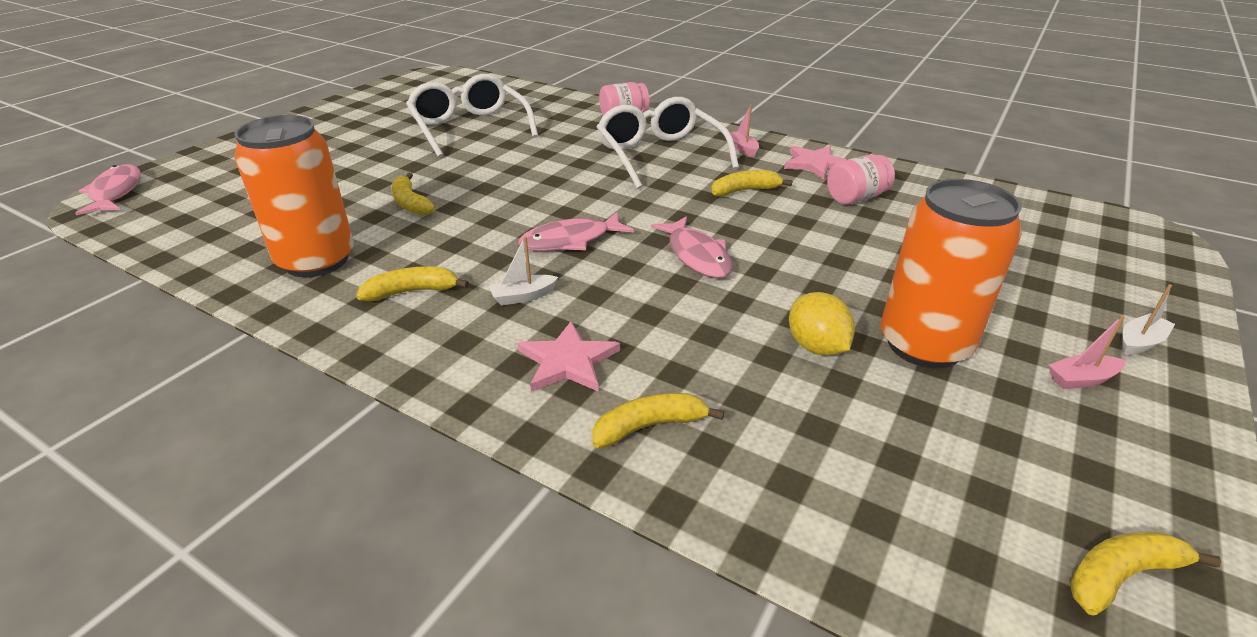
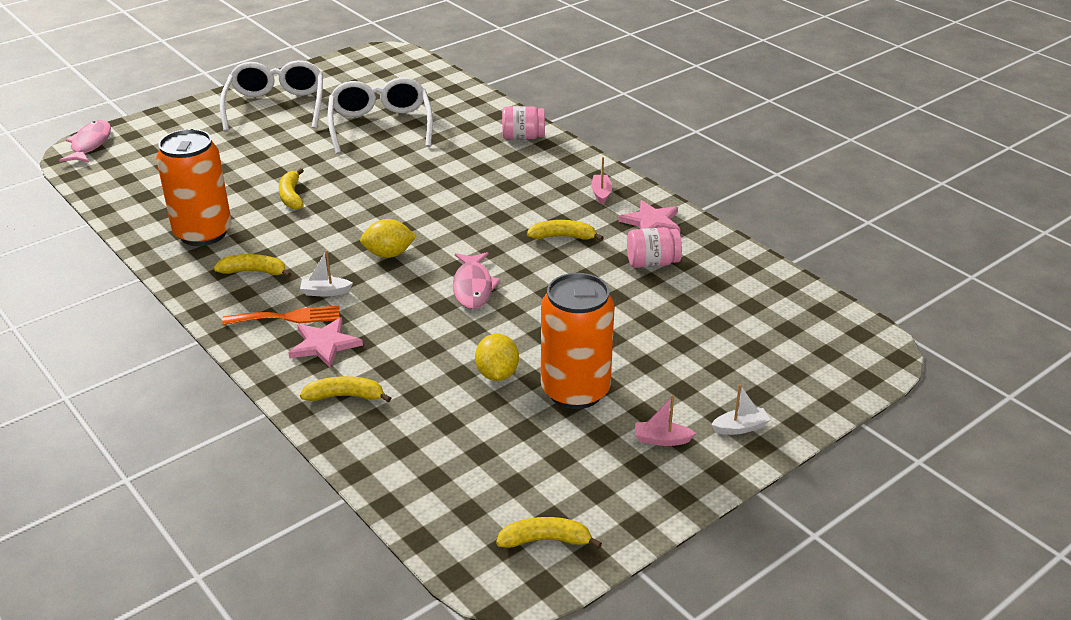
camera: 20 degrees right, 0 degrees up
(494, 337) = (288, 317): none -> orange fork
(571, 240) = (389, 254): pink fish -> yellow lemon
(660, 155) = (522, 186): white glasses -> white glasses (276, 107)

